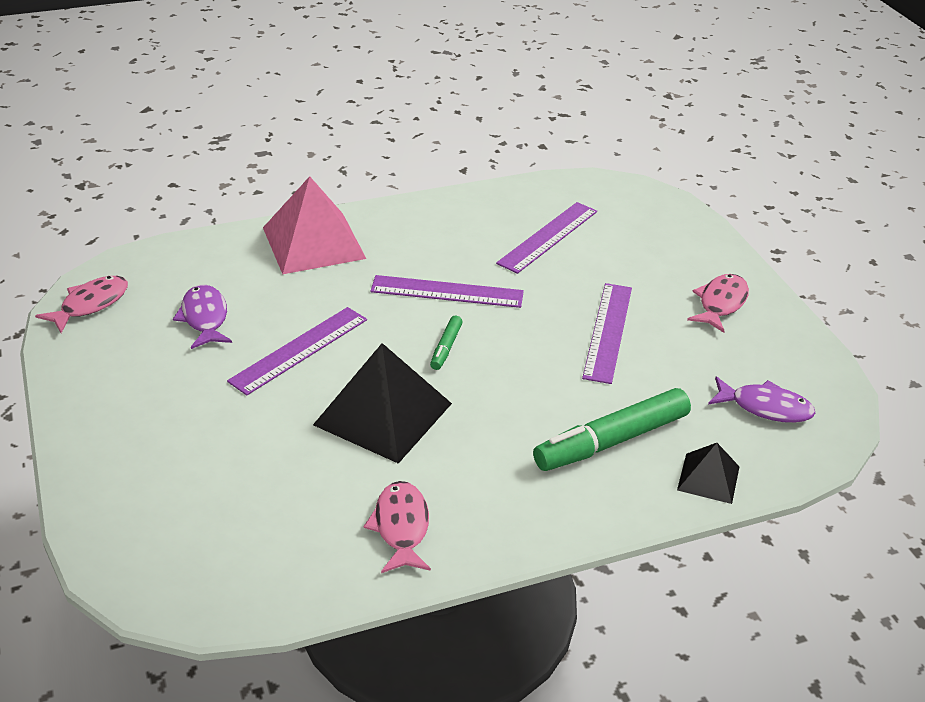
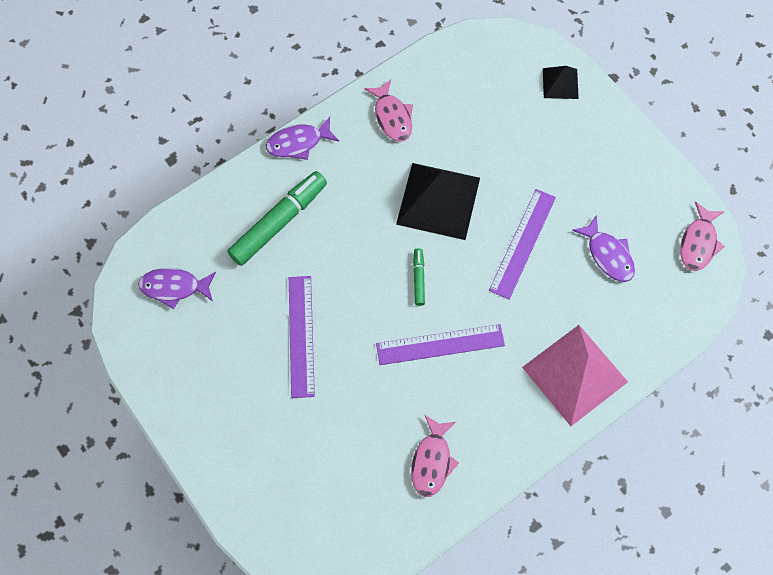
camera: 165 degrees right, 30 degrees up
(548, 237) = (378, 451): purple ruler -> none
(559, 528) = (298, 143): none -> purple fish
(708, 478) = (211, 209): black pyramid -> black pyramid (560, 83)
(720, 303) = (214, 402): pink fish -> pink fish (432, 461)

